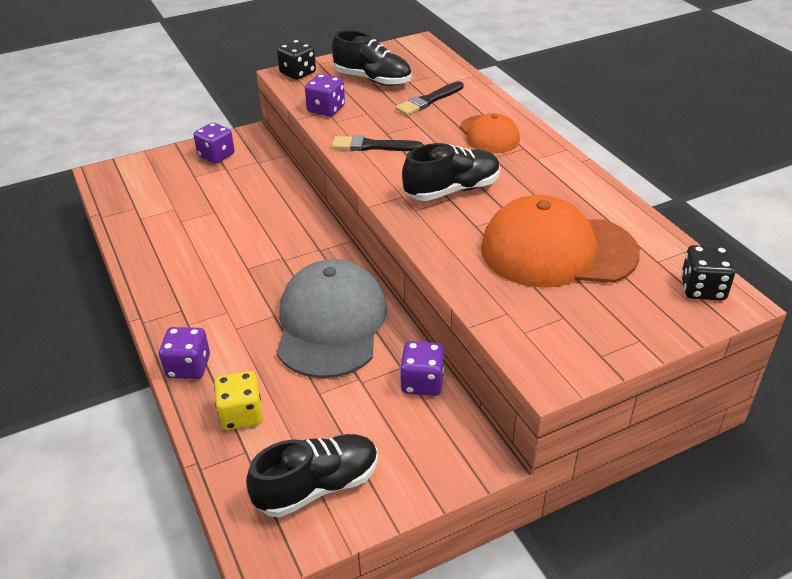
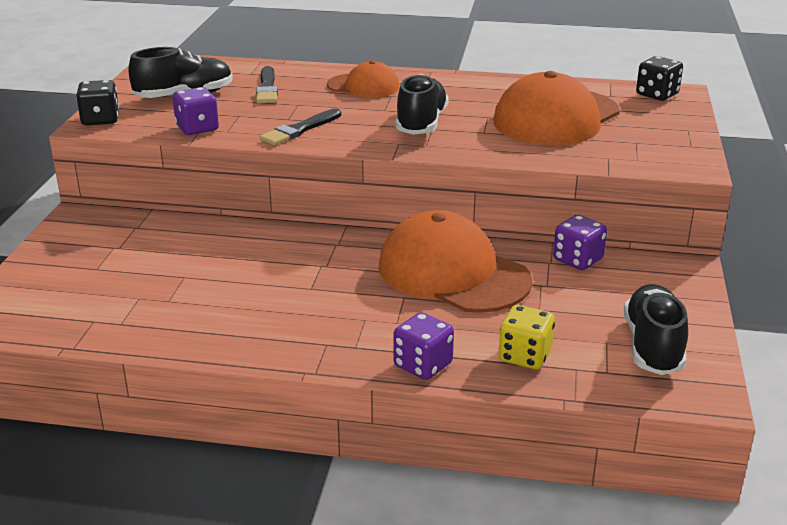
camera: 55 degrees left, 10 degrees down
(216, 155) = (80, 244): purple dice -> none
(331, 323) = (453, 273): grey cap -> orange cap

